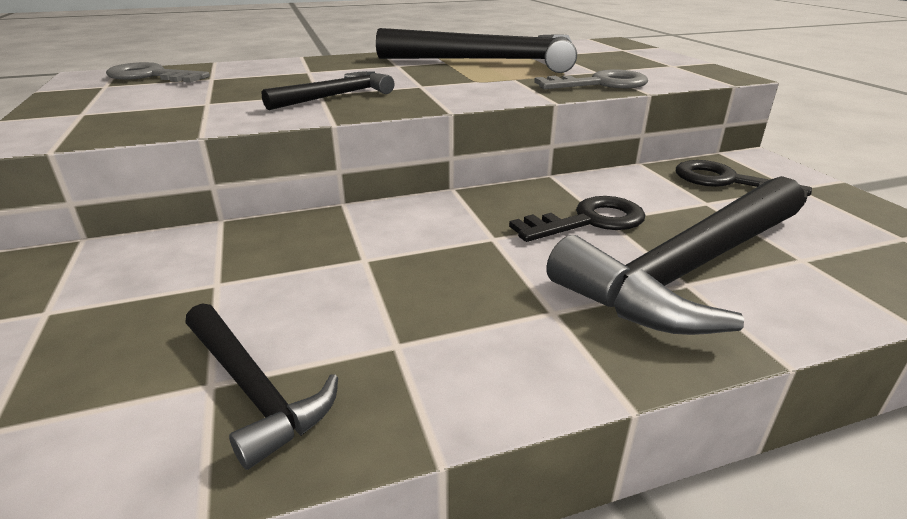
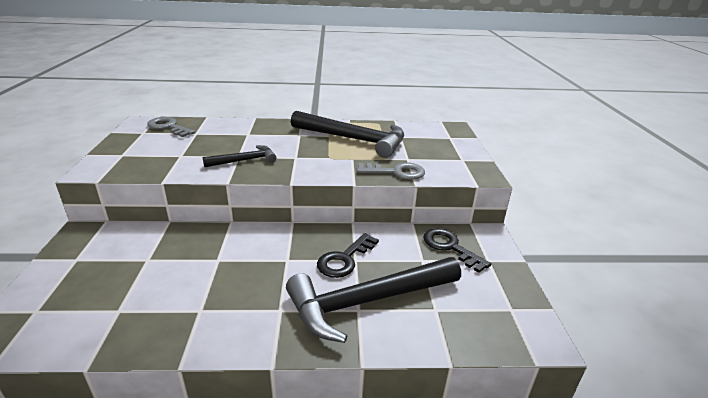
camera: 15 degrees right, 0 degrees up
(253, 389) = (132, 317): black hammer -> none
(589, 221) = (344, 259): black key -> black key turned 135 degrees clockwise

